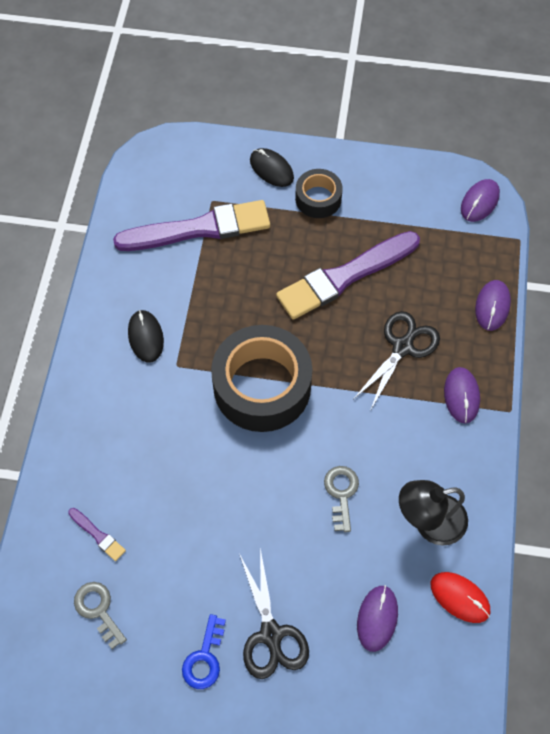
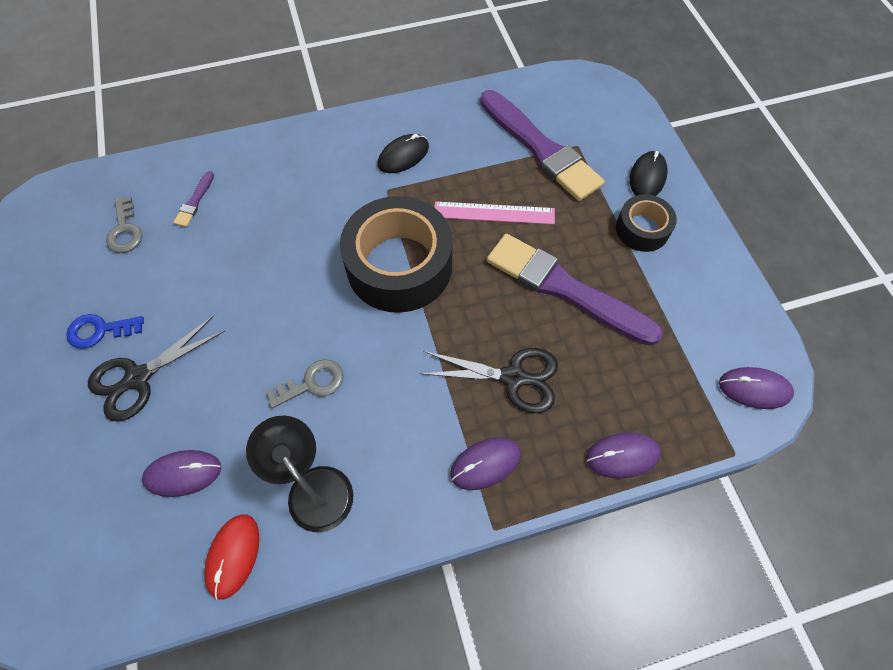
camera: 65 degrees right, 0 degrees up
(98, 610) = (125, 230): grey key -> grey key turned 135 degrees clockwise
(247, 293) = (494, 213): none -> pink ruler

